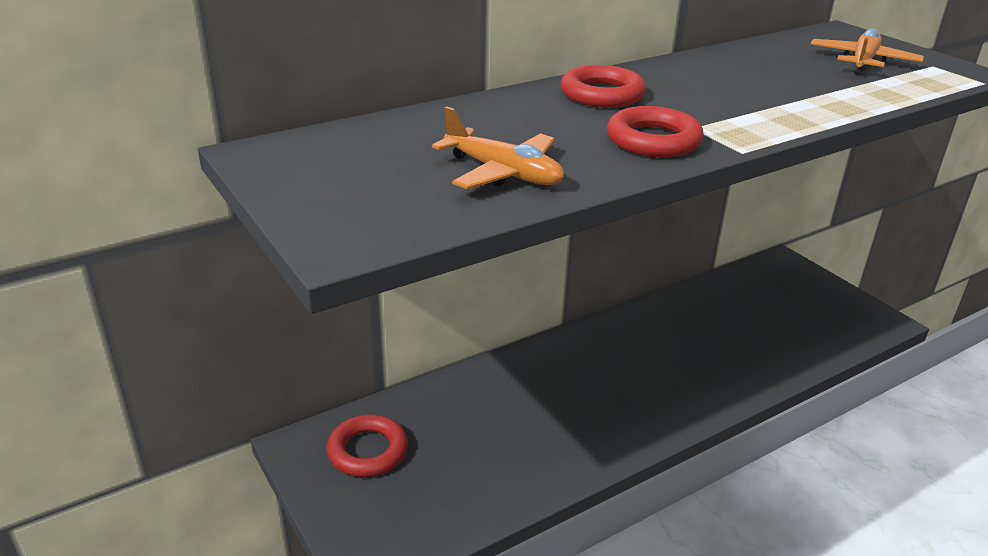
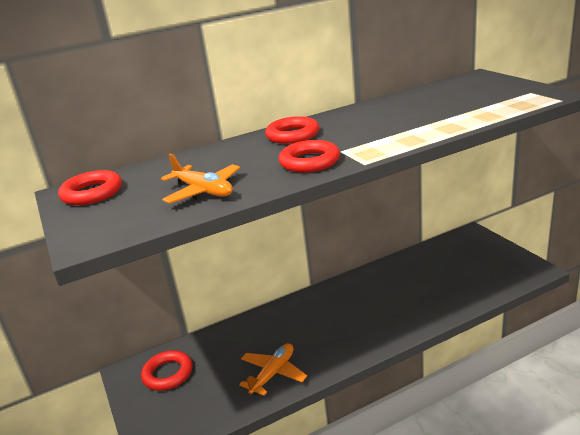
camera: 10 degrees right, 5 degrees down
(308, 159) = (92, 193): none -> red ring
(862, 62) = (481, 95): orange plane -> orange plane (273, 374)

